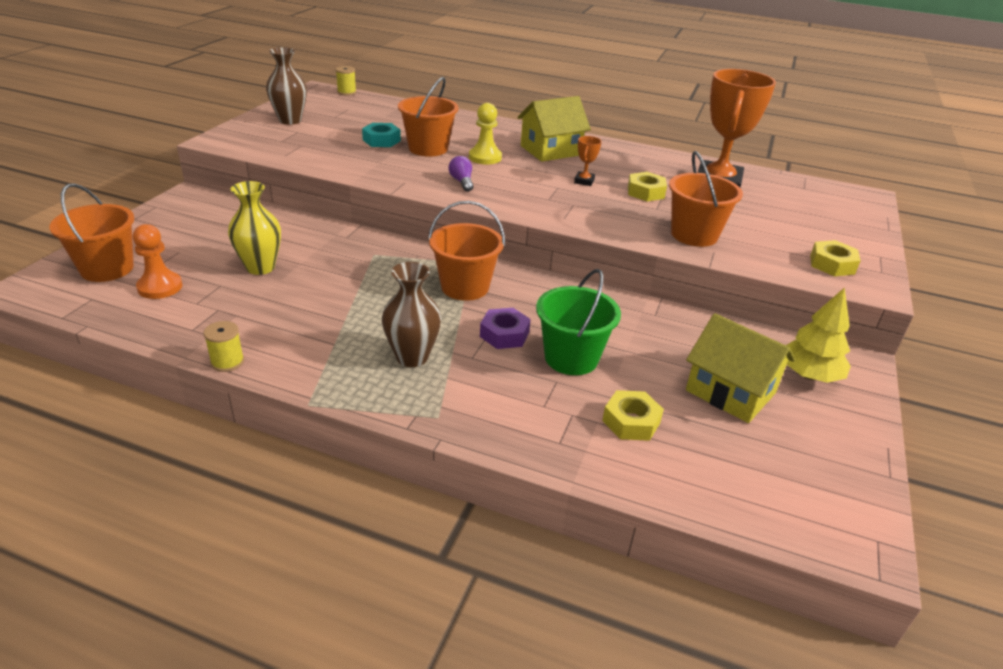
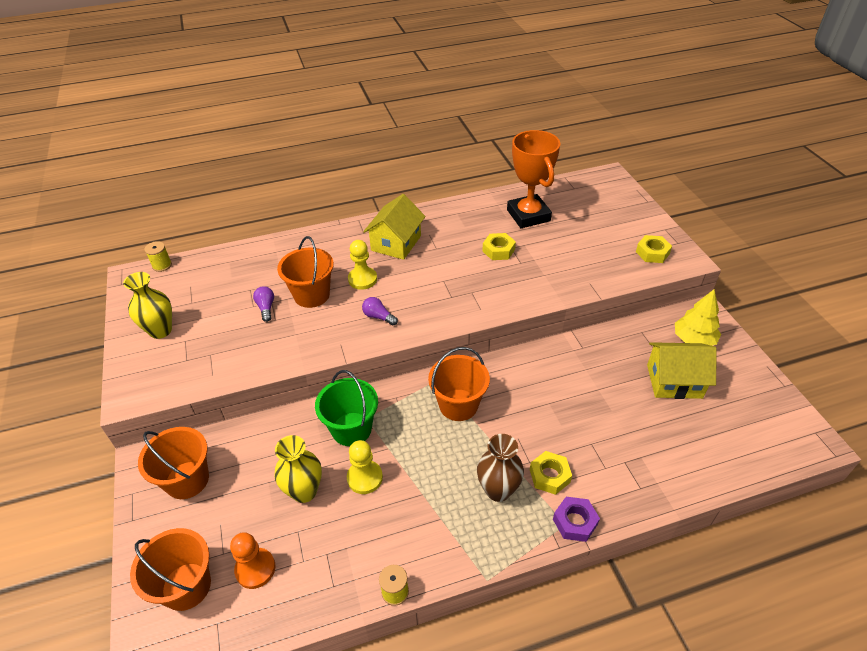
camera: 35 degrees left, 10 degrees up
(290, 120) = (160, 331): brown vase -> yellow vase
(315, 285) = (365, 478): none -> yellow pawn
(381, 140) = (266, 308): turquoise nut -> purple light bulb
(504, 334) = (525, 428): purple nut -> purple nut (575, 522)
(571, 358) = (579, 418): green bucket -> green bucket (351, 429)
(584, 181) = (452, 263): orange trophy -> none
(631, 422) = (655, 443): yellow nut -> yellow nut (549, 476)
(694, 235) = (565, 275): orange bucket -> orange bucket (187, 480)

